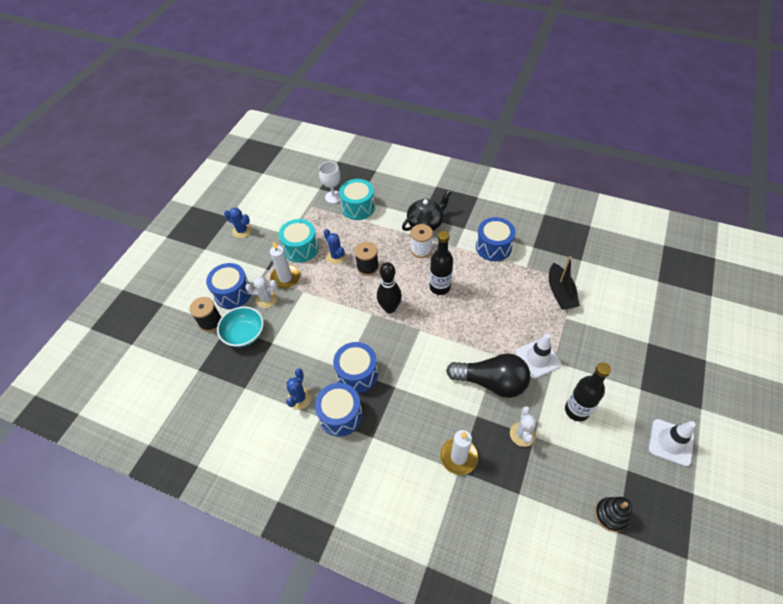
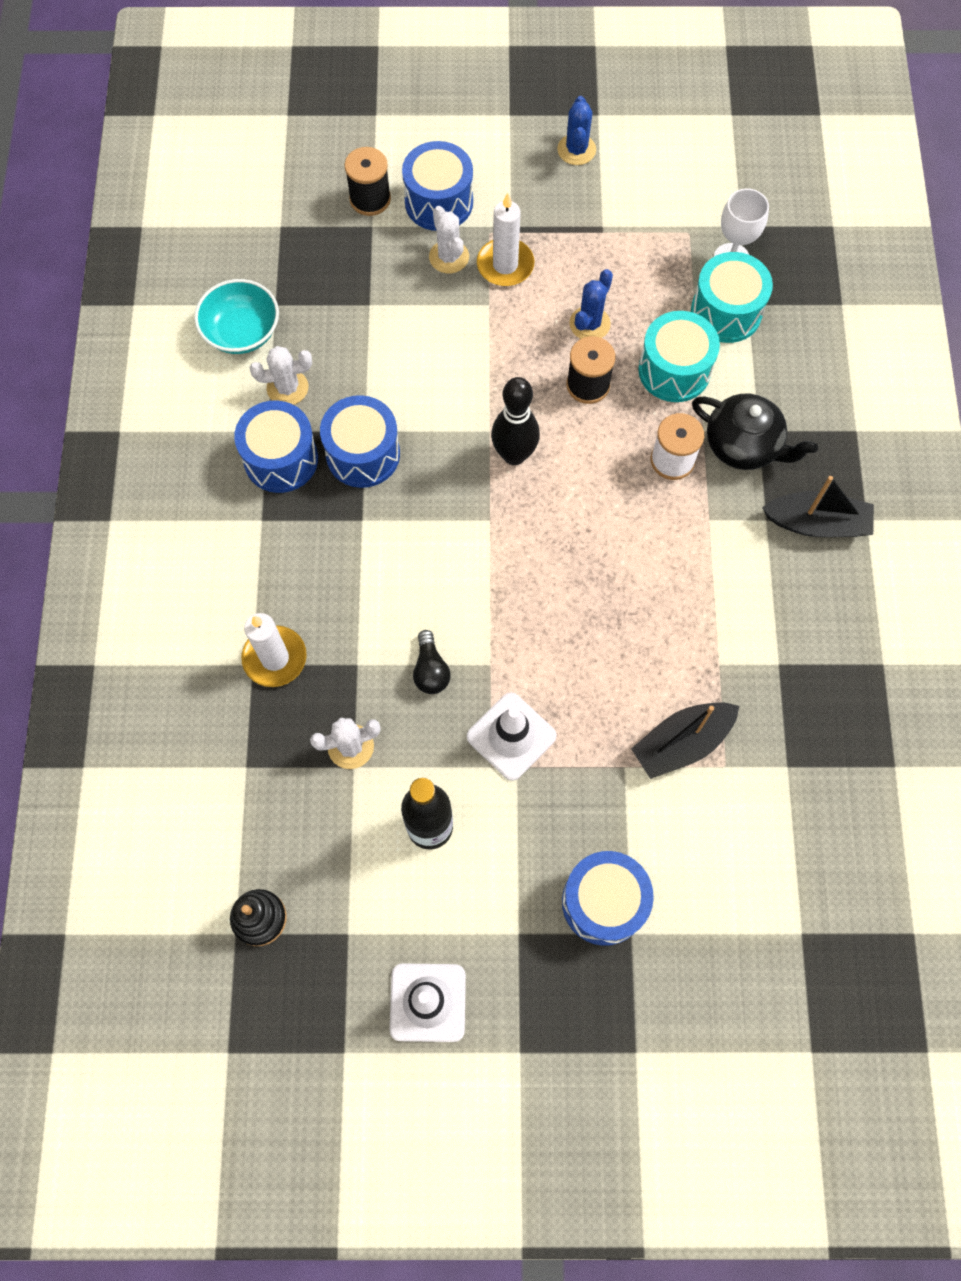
camera: 65 degrees right, 15 degrees up
(244, 334) = (368, 257): turquoise bowl -> turquoise bowl (242, 332)
(299, 398) = (287, 388): blue cactus -> white cactus
(301, 248) = (580, 259): turquoise drum -> turquoise drum (674, 370)
(440, 287) = (597, 522): black bottle -> none
(473, 212) = (817, 523): none -> black boat
(491, 382) = (430, 670): black light bulb -> black light bulb, size x0.47
(493, 247) = (741, 588): blue drum -> blue drum (603, 902)

